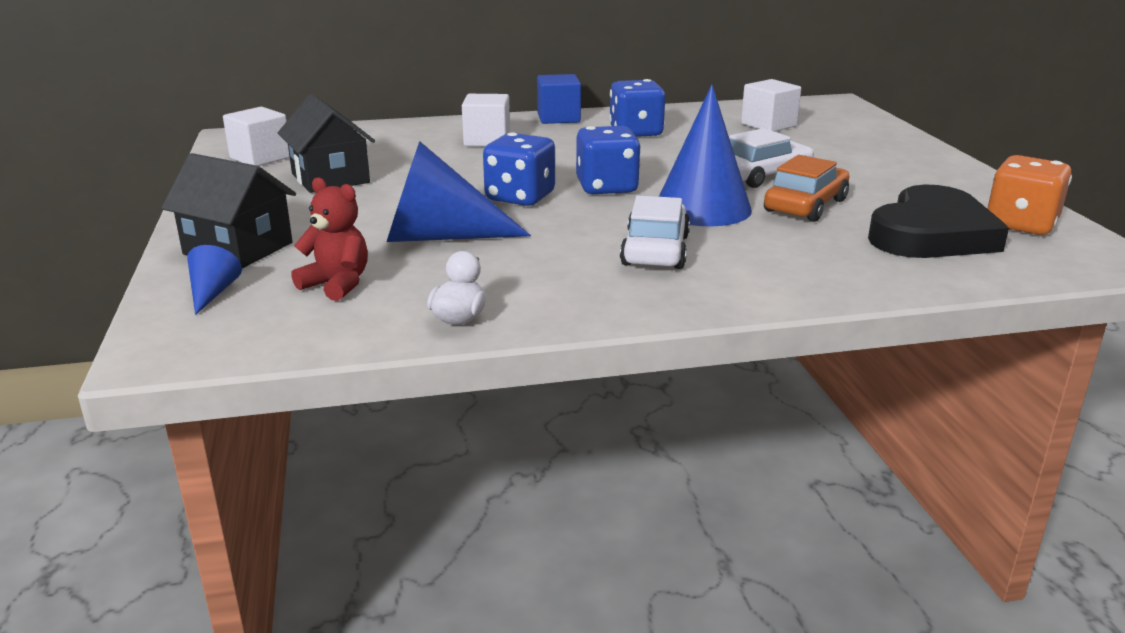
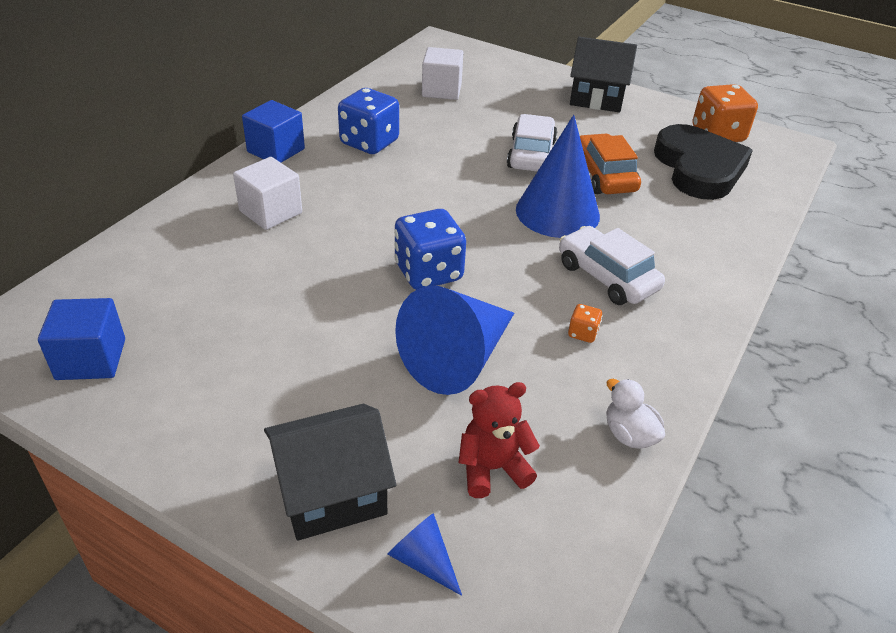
camera: 50 degrees left, 15 degrees up
(260, 158) = (91, 359): white cube -> blue cube
(330, 178) = (227, 344): black house -> black house (597, 98)
(556, 265) = (583, 333): none -> orange dice
(606, 187) = (464, 224): blue dice -> none

